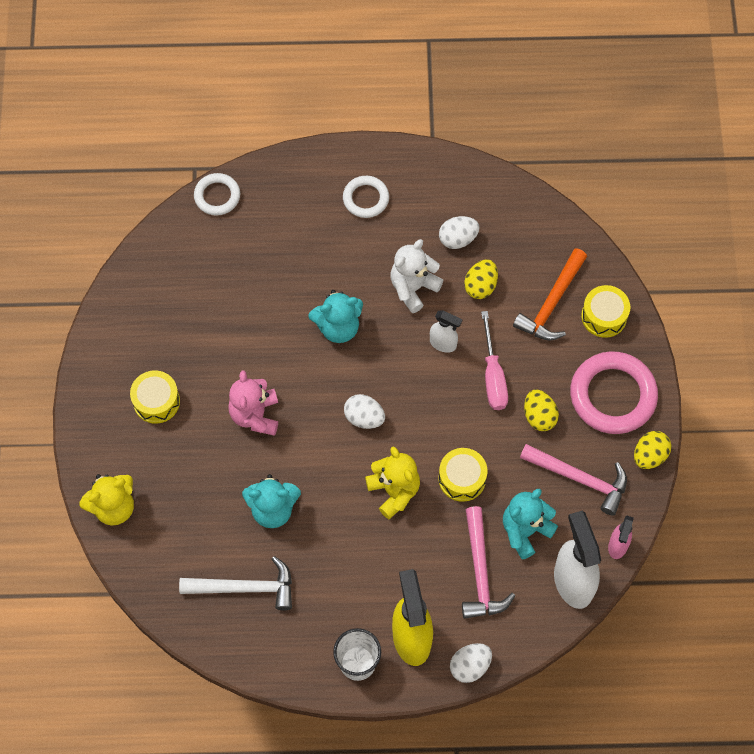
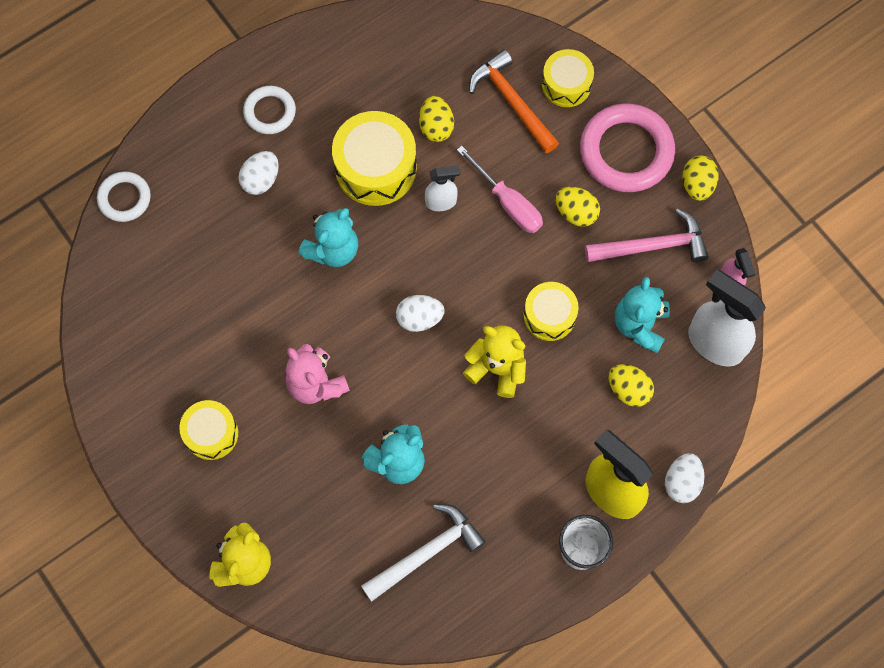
camera: 35 degrees left, 5 degrees up
(413, 288) = (375, 168): white teddy bear -> yellow drum
(458, 239) = (383, 96): white egg -> white egg (261, 180)
(480, 572) = (628, 390): pink hammer -> yellow egg
(552, 303) = (512, 102): orange hammer -> orange hammer turned 150 degrees clockwise

